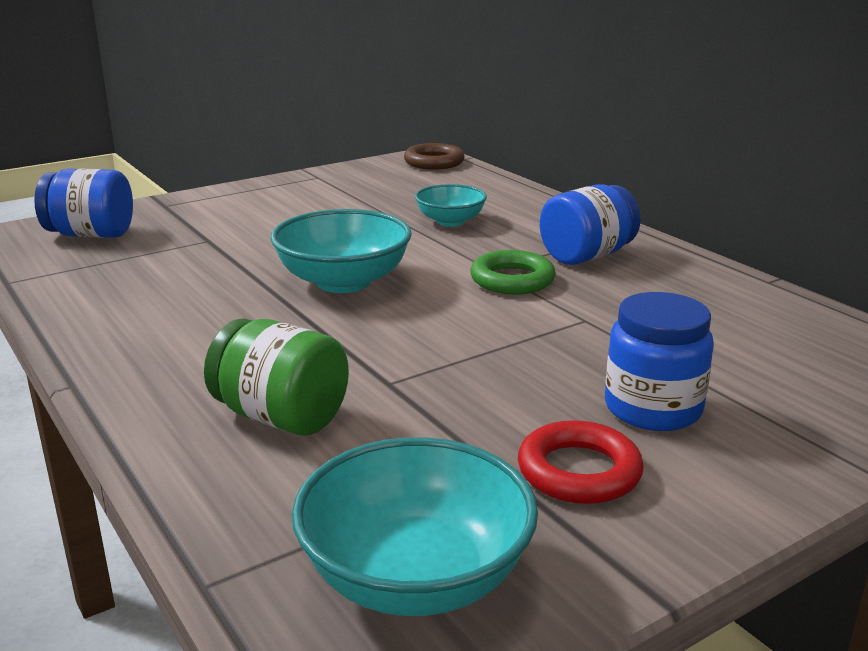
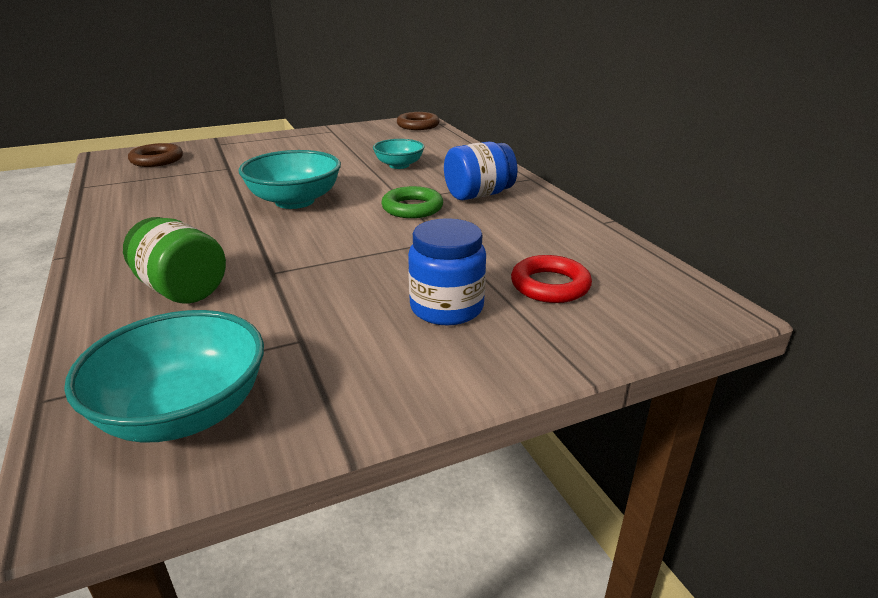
camera: 10 degrees right, 5 degrees up
(91, 234) = (157, 160): blue jar -> brown ring
(579, 471) = (358, 348): red ring -> red ring (550, 285)

